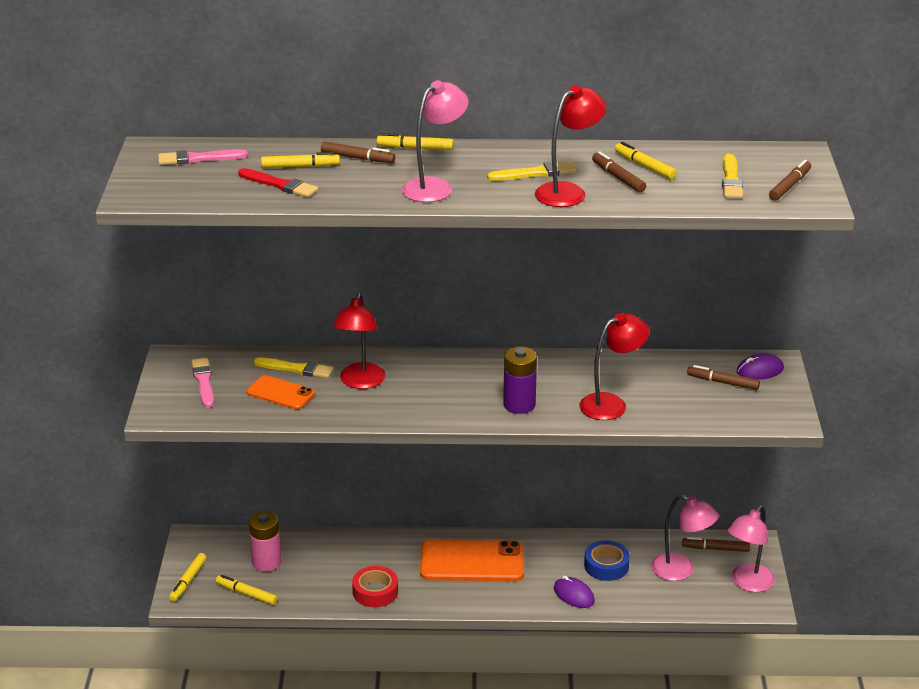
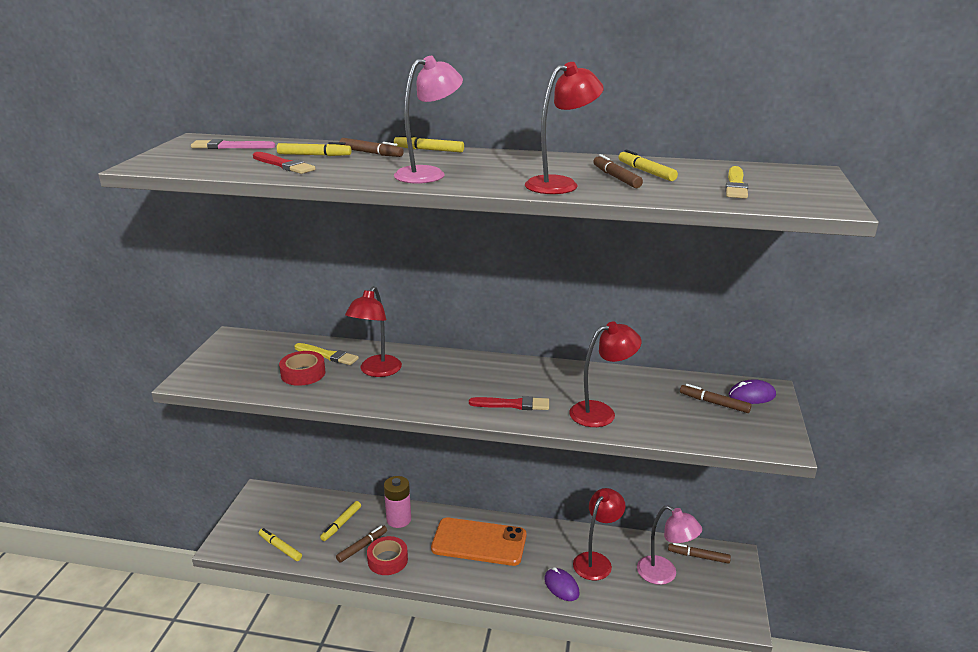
camera: 10 degrees right, 5 degrees down
(188, 581) = (238, 530): yellow marker -> yellow marker (341, 524)
(203, 382) = (244, 358): pink brush -> none
(266, 562) = (308, 521): pink battery -> pink battery (399, 519)
(280, 393) = (303, 373): orange phone -> red tape
(519, 405) = (512, 404): purple battery -> red brush
(535, 173) = (533, 171): yellow brush -> none
(606, 566) = (596, 561): blue tape -> red lamp
(748, 583) = (726, 596): pink lamp -> none
(789, 186) = (800, 193): brown marker -> brown marker (362, 547)

